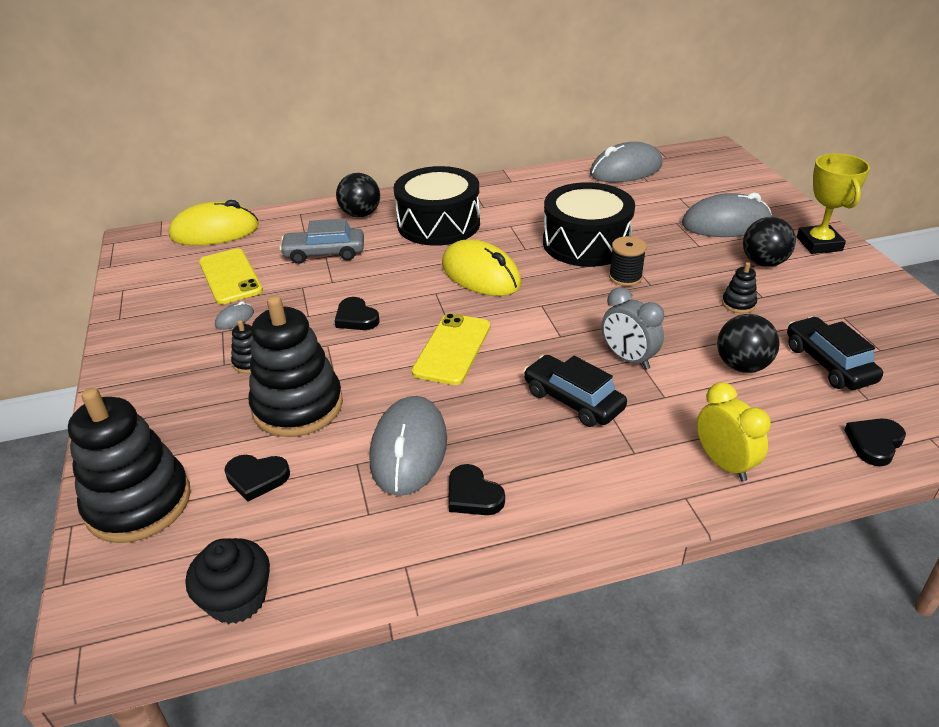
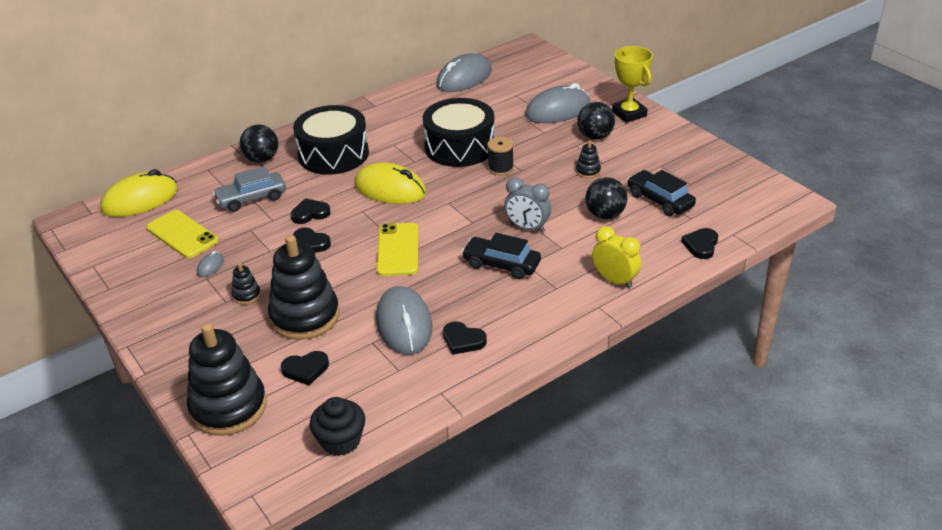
camera: 20 degrees left, 0 degrees up
(376, 283) = (310, 213): none -> black heart

